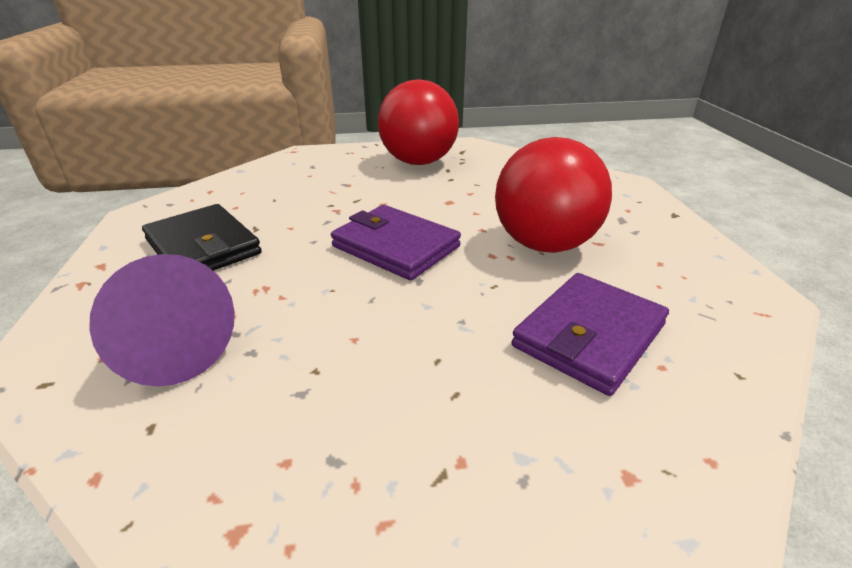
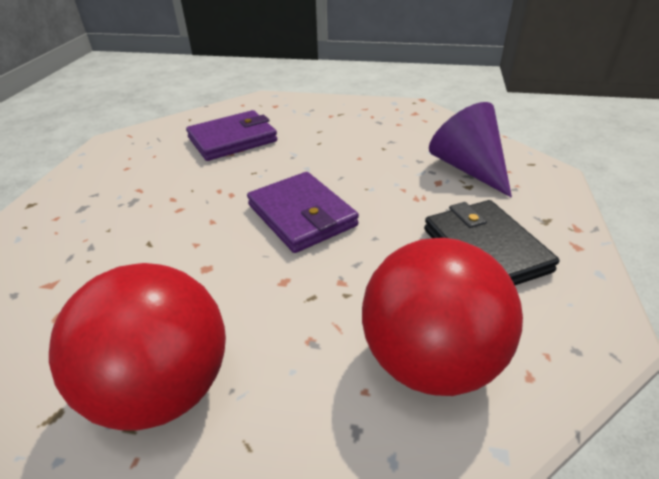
camera: 160 degrees left, 5 degrees up
(544, 244) = (182, 195): red ball -> red ball (429, 360)

